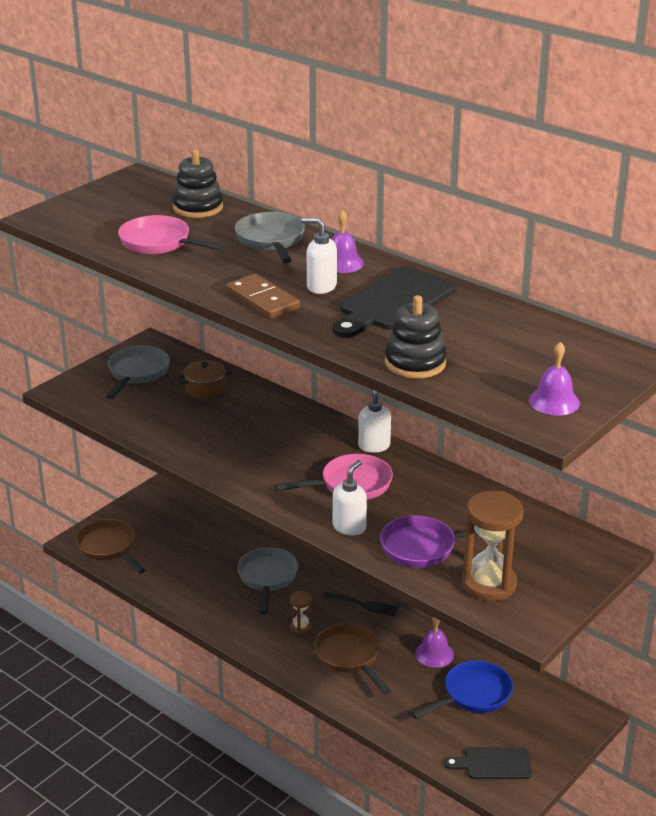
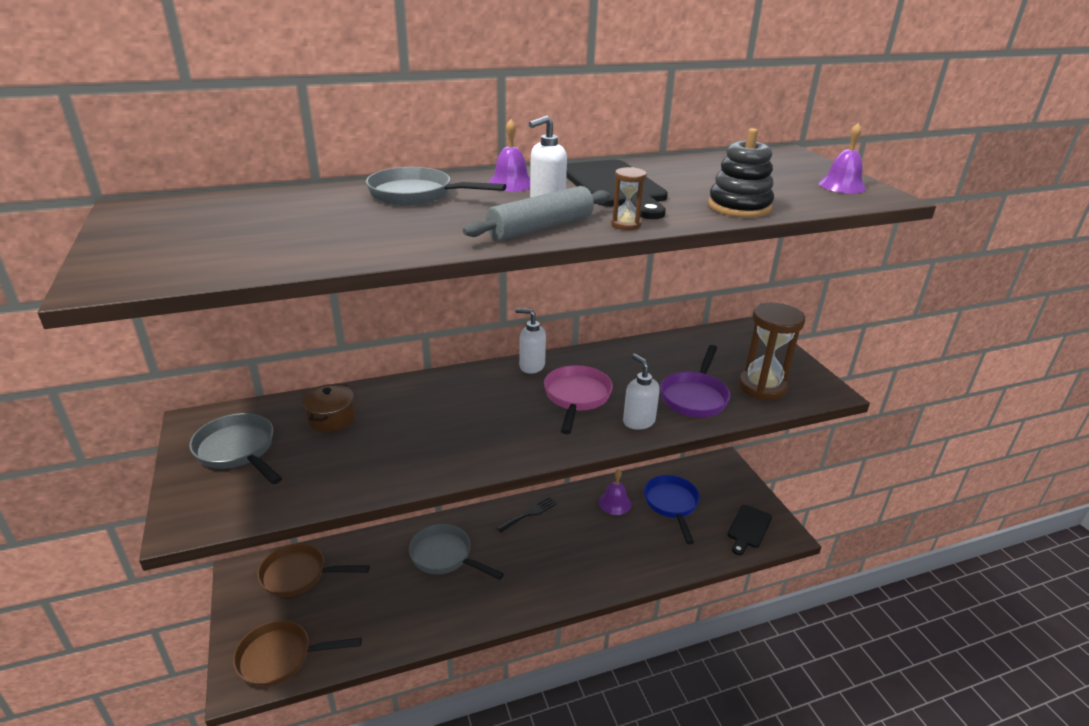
camera: 60 degrees left, 0 degrees up
(159, 243) = (324, 238): pink pan -> none
(198, 207) = (278, 202): black stacking toy -> none
(263, 300) = (540, 227): brown domino -> grey rolling pin
(301, 627) = (525, 564): brown hourglass -> brown hourglass (626, 225)
(350, 657) = (584, 551): brown pan -> brown pan (299, 575)

